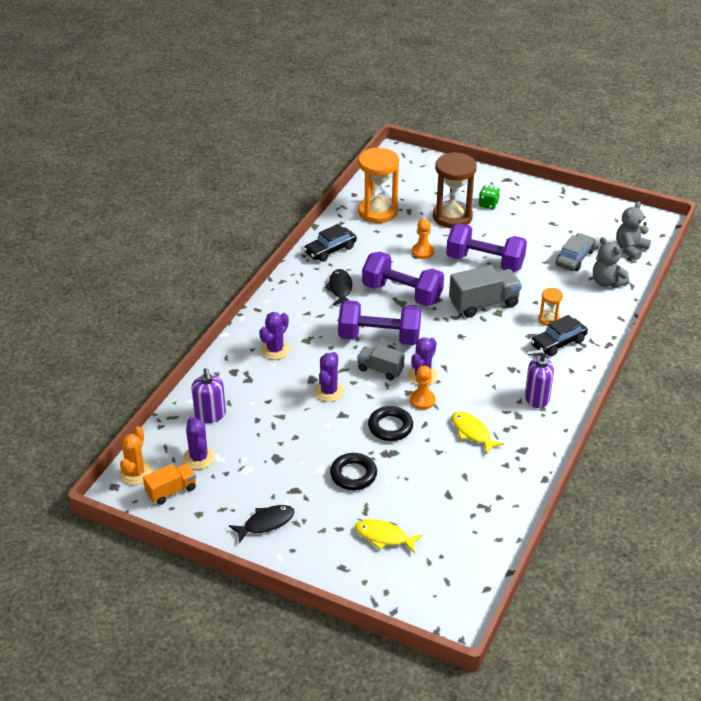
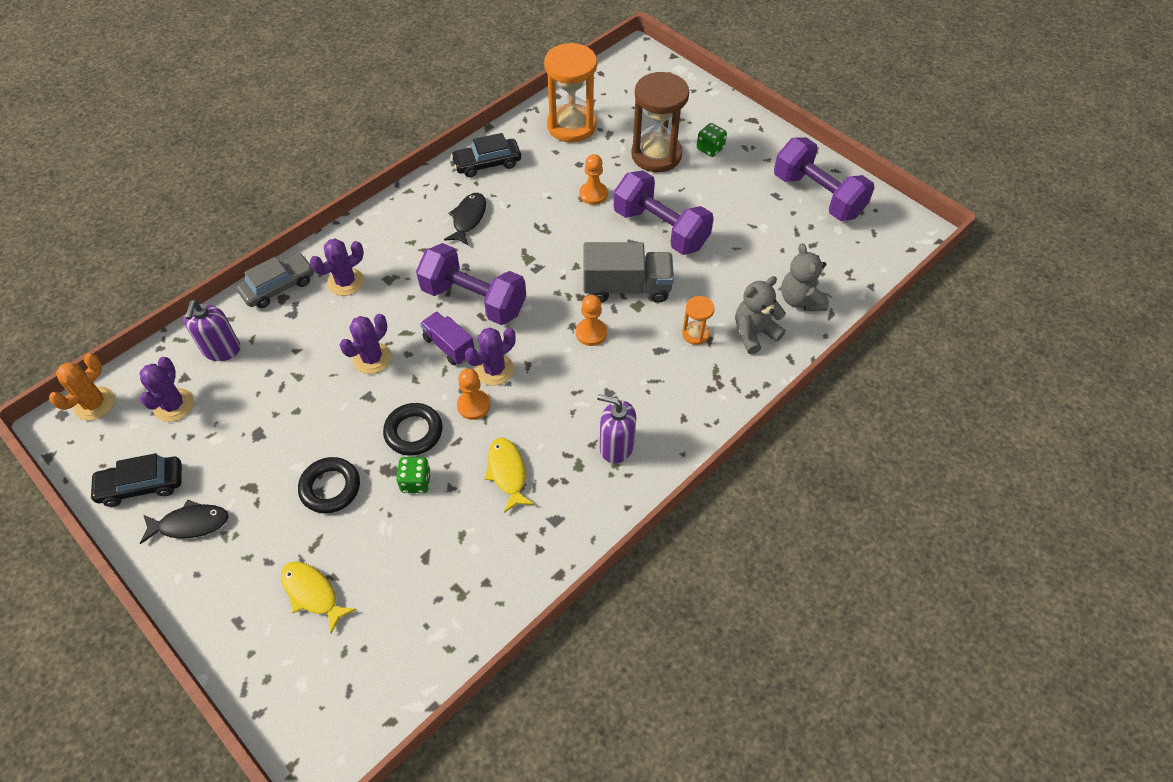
camera: 20 degrees right, 15 degrees up
(171, 491) = (116, 441): orange truck -> none
(380, 370) = (449, 346): grey truck -> purple truck
(402, 293) = (536, 245): purple dumbbell -> purple dumbbell (817, 196)
(412, 455) = (416, 482): none -> green dice
(476, 337) = (591, 333): none -> orange pawn
(558, 343) = (689, 372): black car -> black car (142, 485)
(574, 258) = (777, 253): grey car -> grey car (278, 287)
(630, 249) = (857, 259): grey teddy bear -> grey teddy bear (754, 333)

